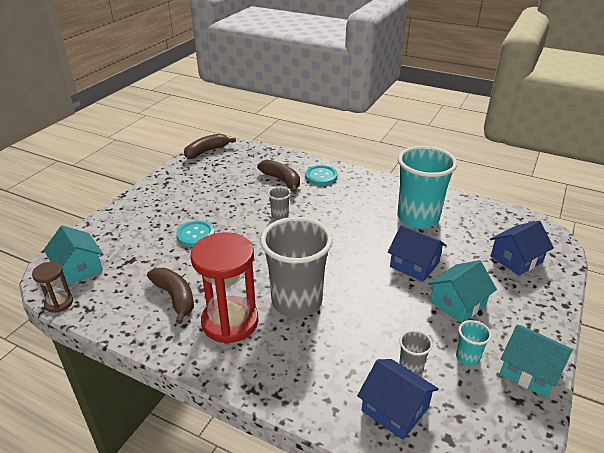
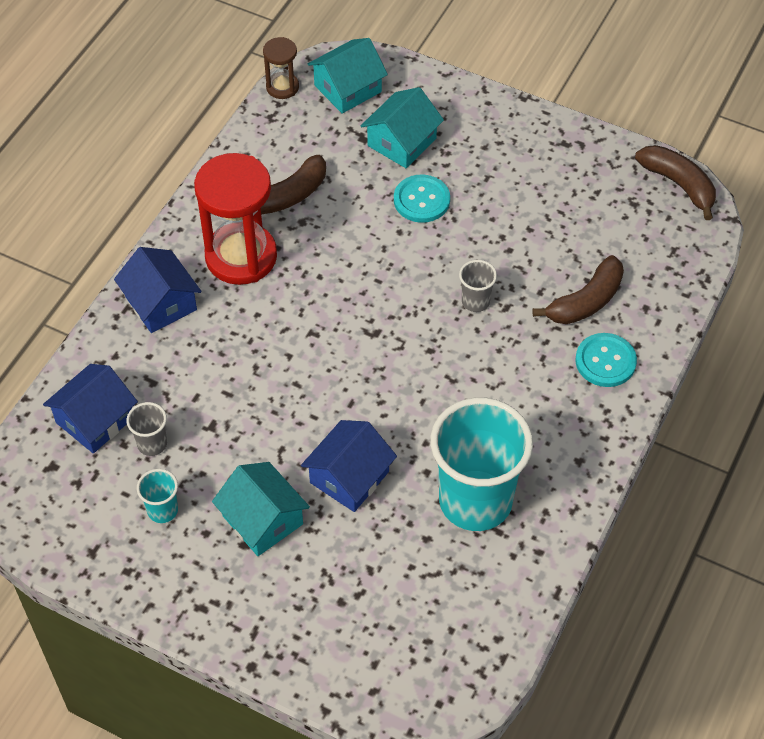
camera: 90 degrees right, 20 degrees up
(296, 302) = (274, 326): grey cup -> none
(516, 259) = (361, 628): blue house -> blue house (161, 303)
(530, 371) = (134, 578): turquoise house -> turquoise house (402, 142)

